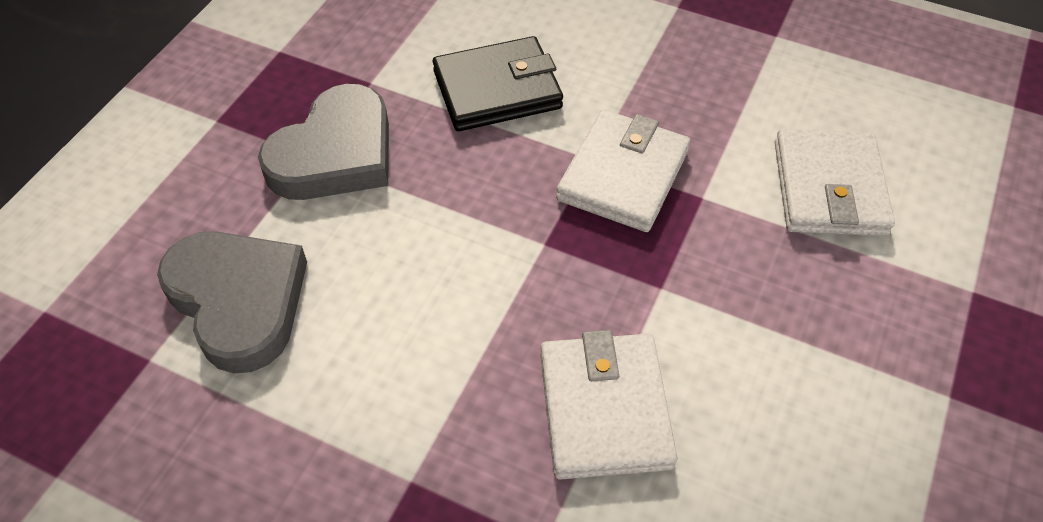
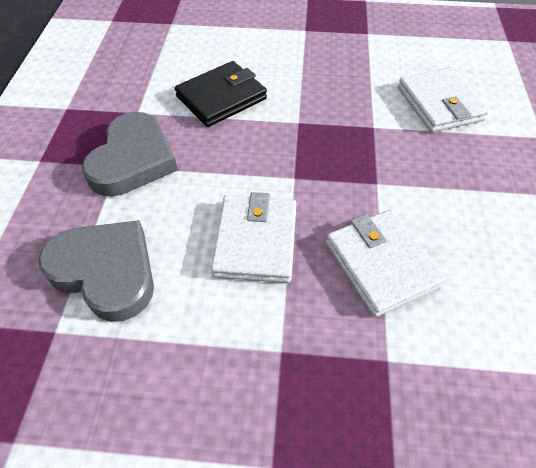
camera: 20 degrees left, 0 degrees up
(623, 175) = (322, 126): white wallet -> white wallet (256, 241)

